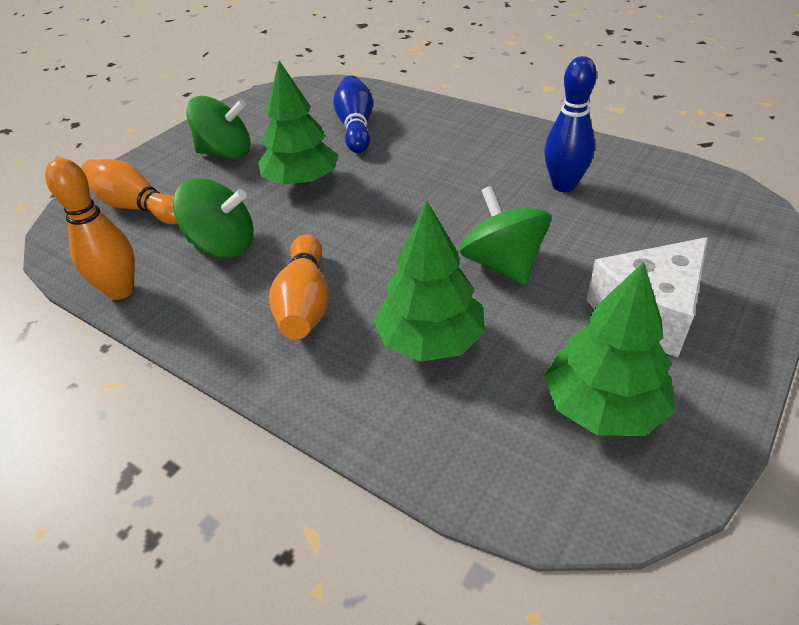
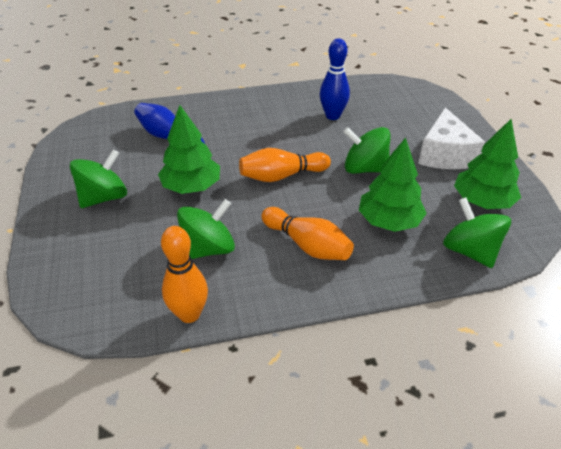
camera: 50 degrees left, 0 degrees up
(137, 207) = (101, 266): orange bowling pin -> orange bowling pin (282, 176)
(471, 452) = (470, 251): none -> green spinning top

